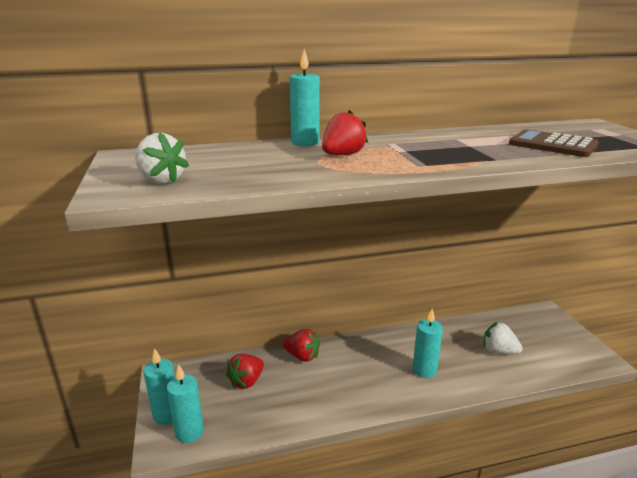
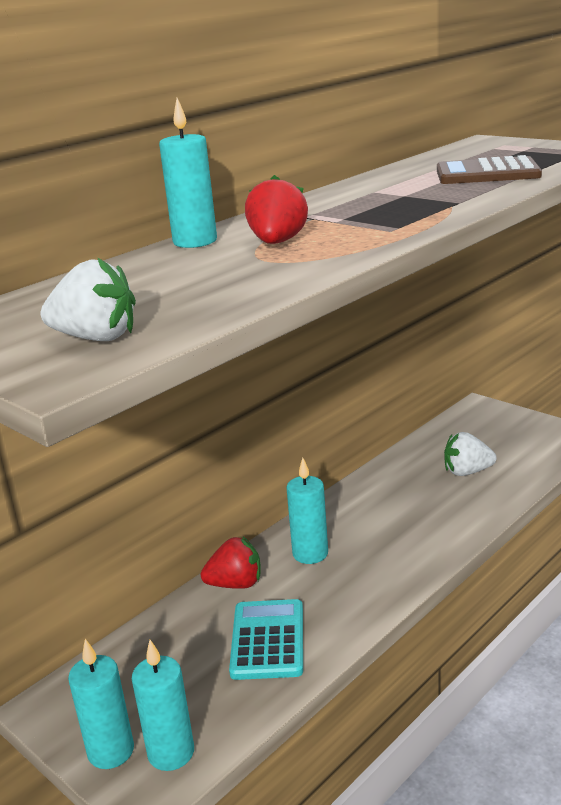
camera: 30 degrees left, 0 degrees up
(246, 381) = (188, 651): red strawberry -> none
(289, 397) = (268, 640): none -> turquoise calculator
(424, 370) = (405, 530): turquoise candle -> turquoise candle (310, 554)

